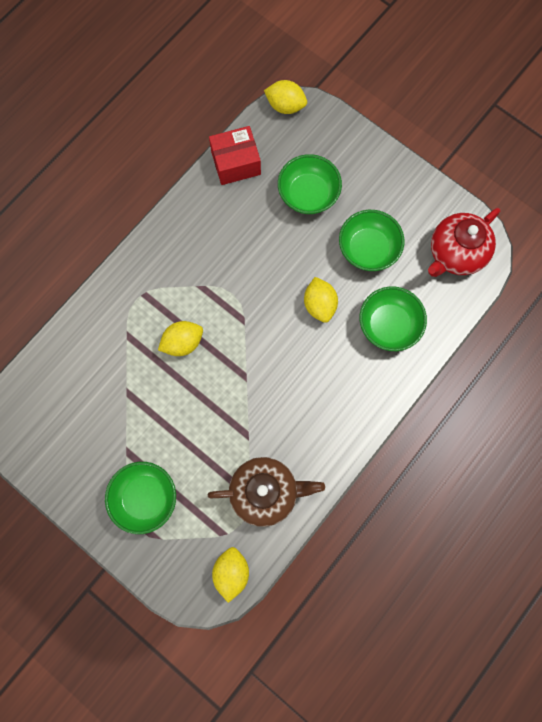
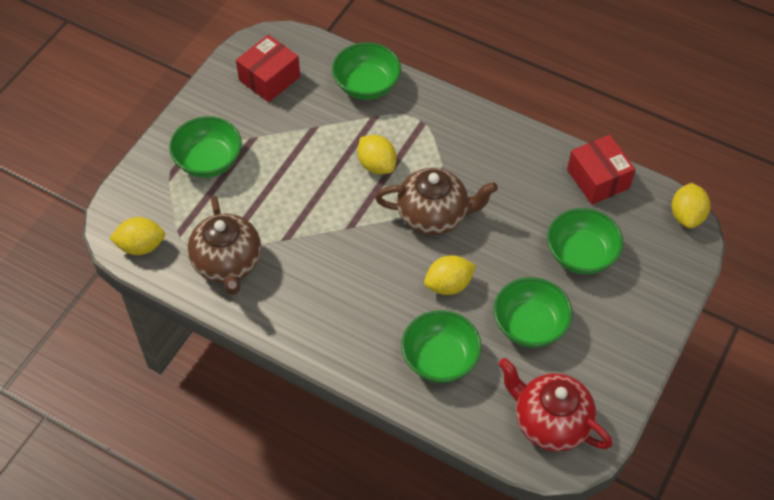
camera: 80 degrees right, 20 degrees down
(57, 427) = (269, 78): none -> red box
(88, 336) = (366, 85): none -> green bowl
(247, 303) = (434, 215): none -> brown teapot

